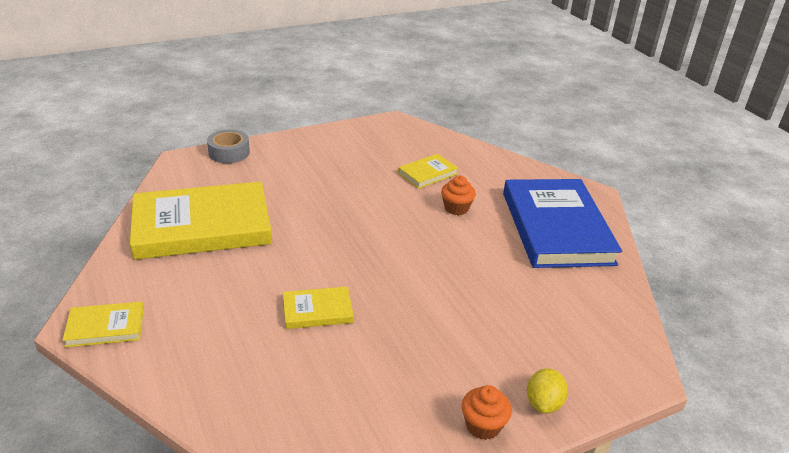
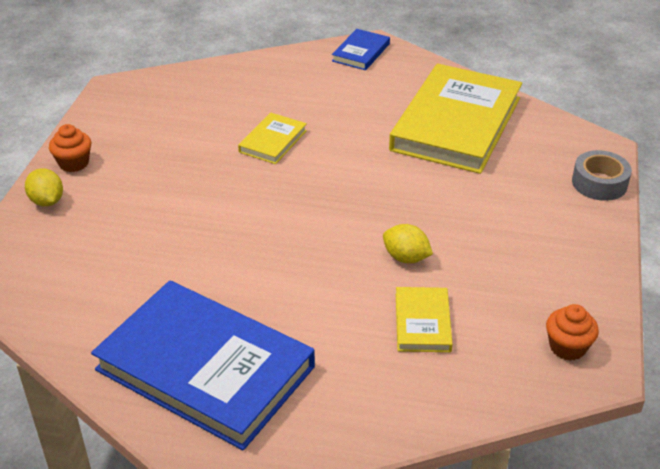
camera: 130 degrees right, 5 degrees up
(105, 327) = (361, 52): yellow book -> blue book
(383, 196) = (406, 258): none -> yellow lemon
(456, 208) = (326, 304): orange cupcake -> orange cupcake (567, 347)

